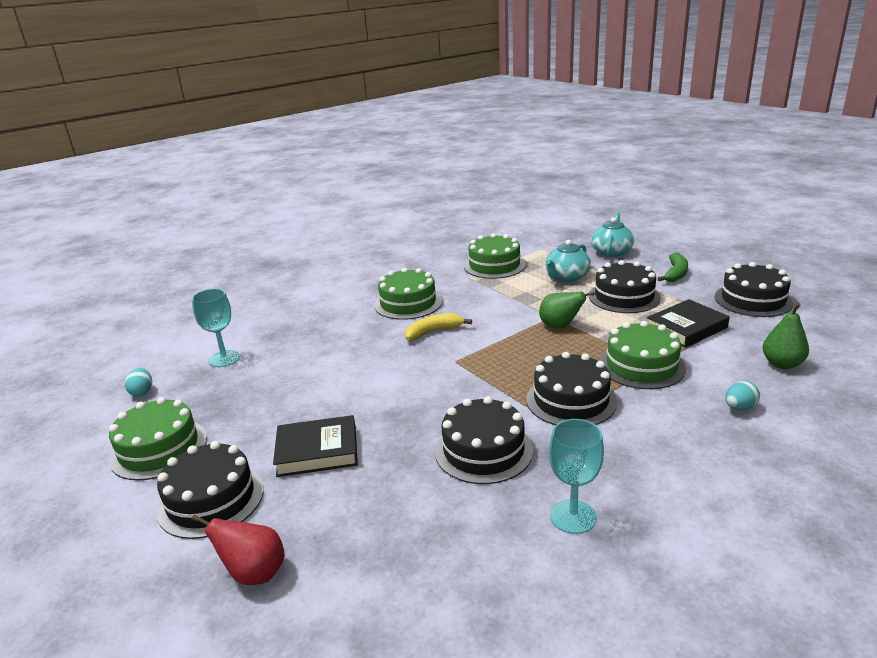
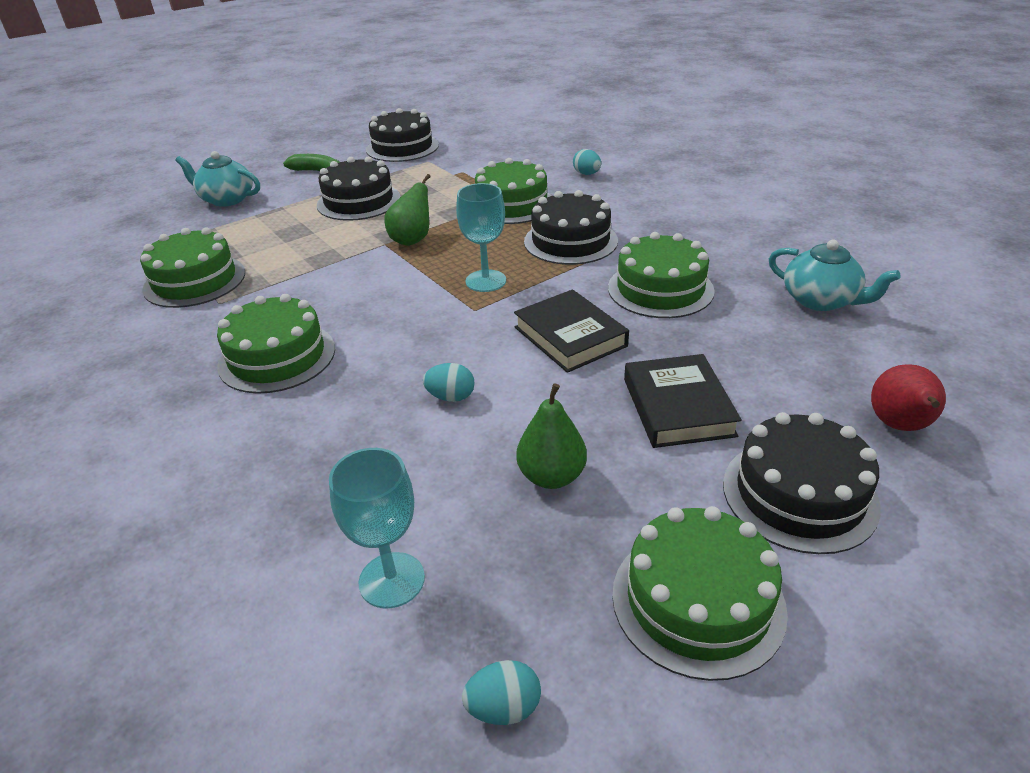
camera: 90 degrees left, 10 degrees up
(355, 361) = (451, 397): none -> turquoise egg
(433, 332) = (387, 328): yellow banana -> none
(483, 450) = (660, 289): black cake -> green cake
(566, 277) = (280, 230): turquoise teapot -> turquoise teapot (821, 300)
(573, 517) = (744, 248): turquoise goblet -> turquoise goblet (485, 281)
(686, 328) = (445, 179): black book -> black book (570, 336)
(782, 364) = (522, 152): green pear -> green pear (551, 476)

